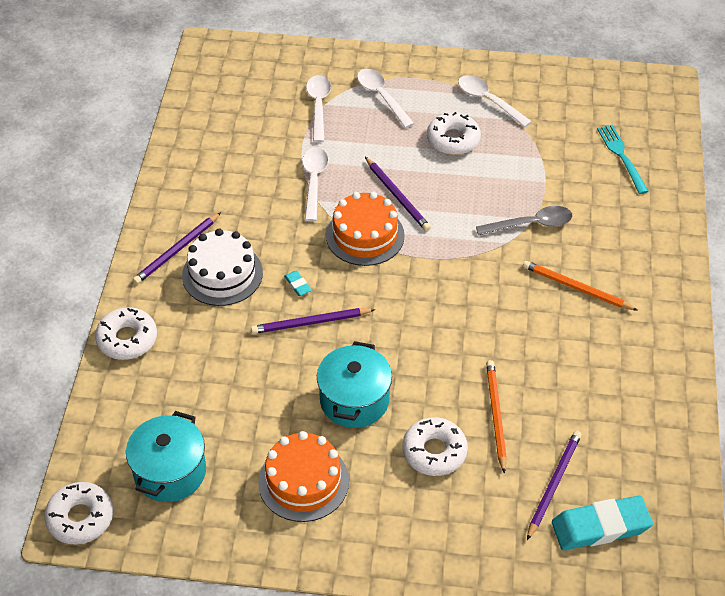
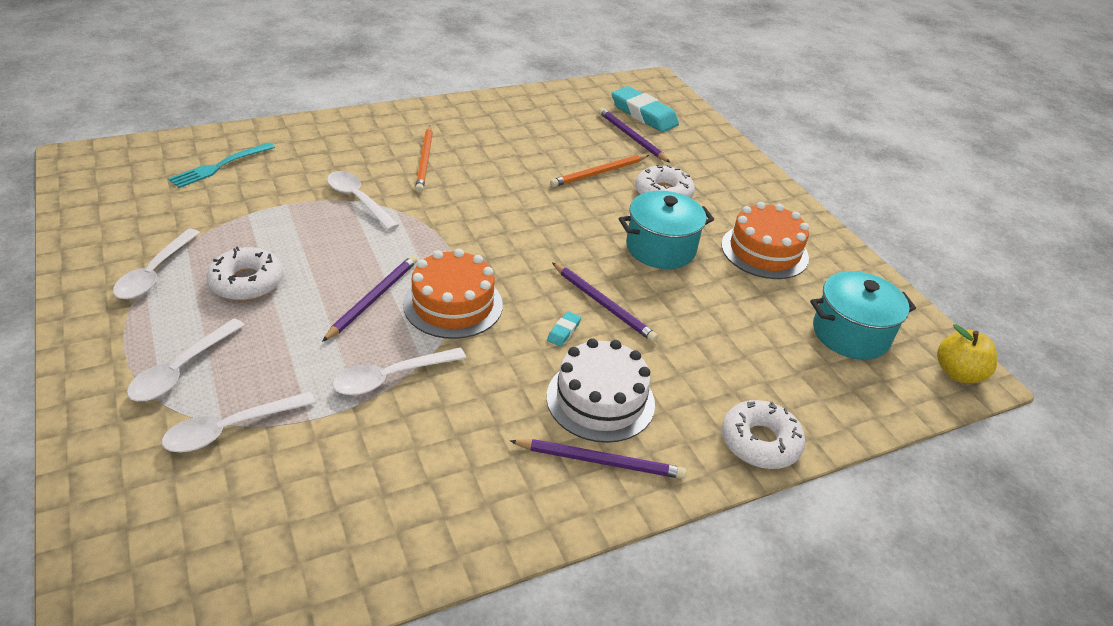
camera: 125 degrees left, 10 degrees down
(80, 518) = (958, 373): white donut -> yellow apple
(530, 224) = (358, 200): grey spoon -> white spoon
(553, 484) = (631, 137): purple pencil -> purple pencil turned 60 degrees clockwise

